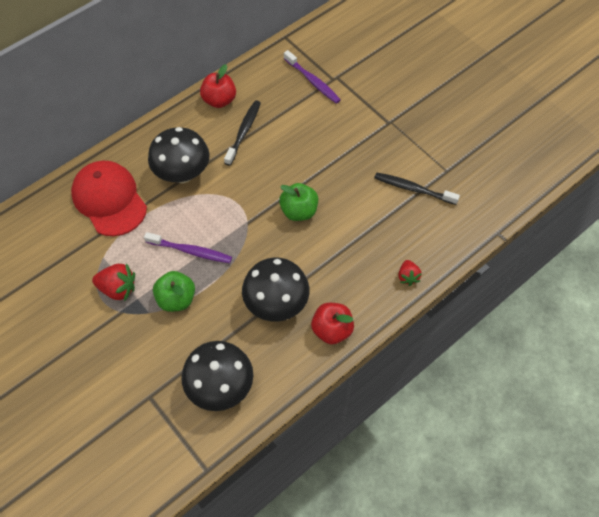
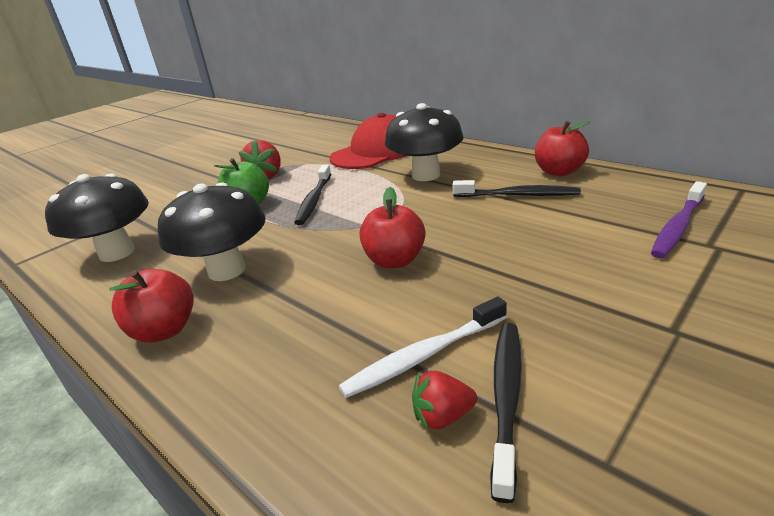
camera: 85 degrees right, 30 degrees down
(191, 251) = (314, 200): purple toothbrush -> black toothbrush
(299, 211) = (395, 260): green apple -> red apple
(383, 211) = (423, 356): none -> white toothbrush
(408, 276) = (260, 420): red strawberry -> red strawberry (442, 416)

